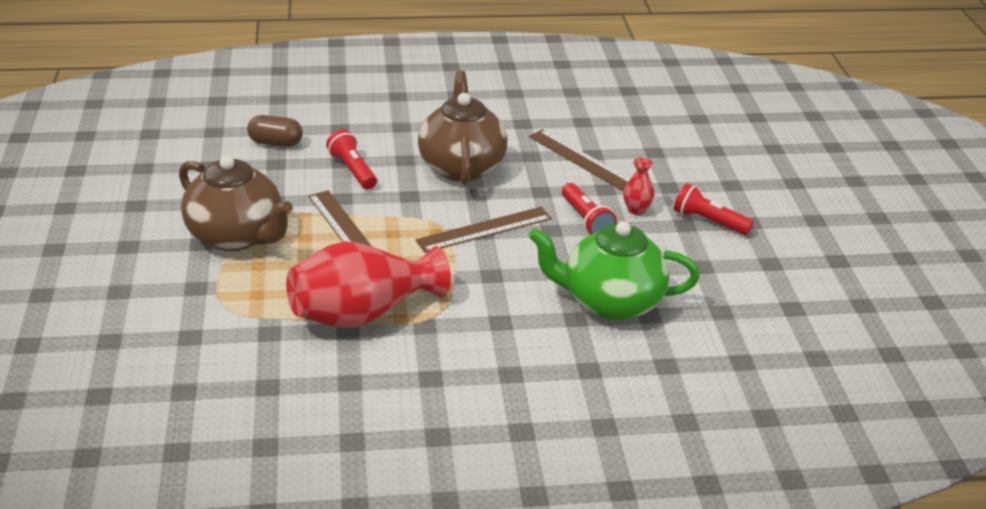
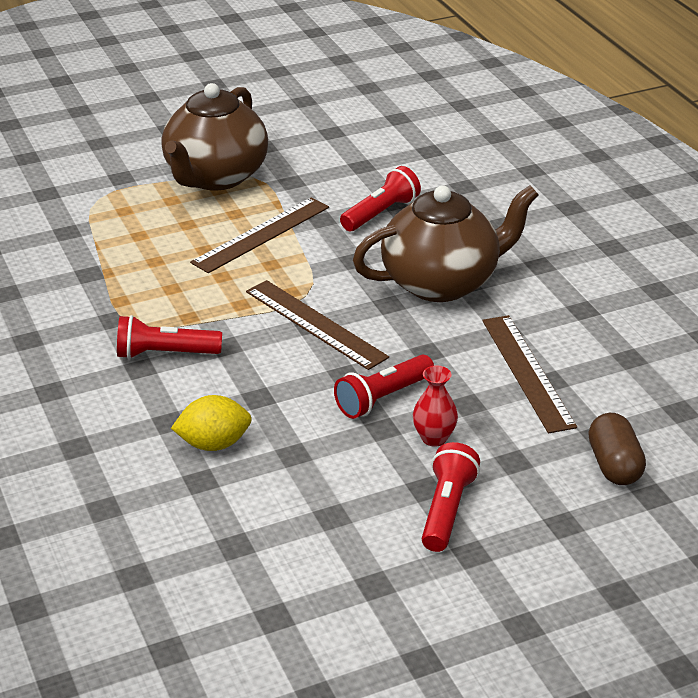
camera: 75 degrees right, 0 degrees up
(275, 143) = (402, 156): brown capsule -> brown capsule (614, 465)
(362, 313) = (118, 276): red vase -> none
(488, 306) = (165, 354): none -> red flashlight
(581, 160) = (527, 372): brown ruler -> brown ruler turned 45 degrees counterclockwise
(610, 302) = (214, 444): green teapot -> yellow lemon

